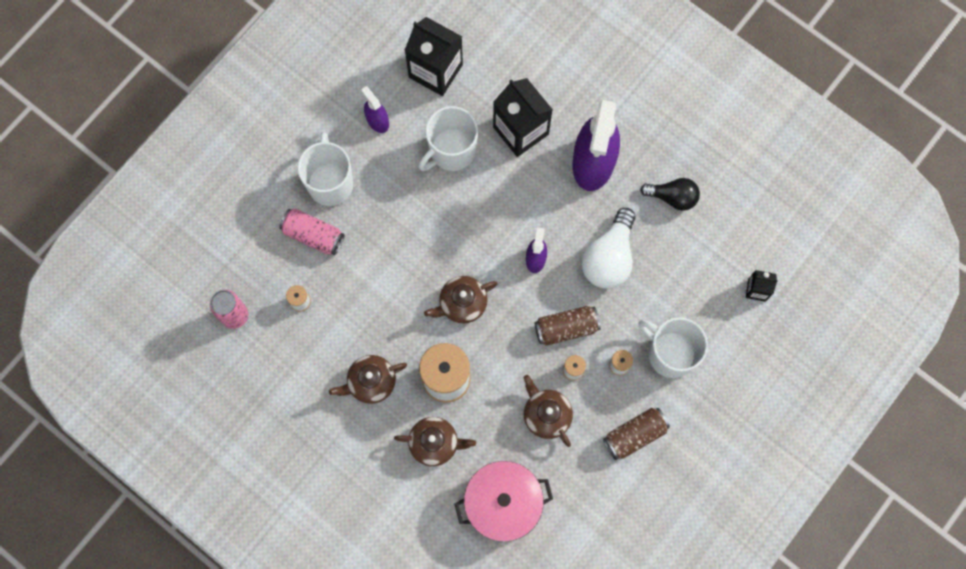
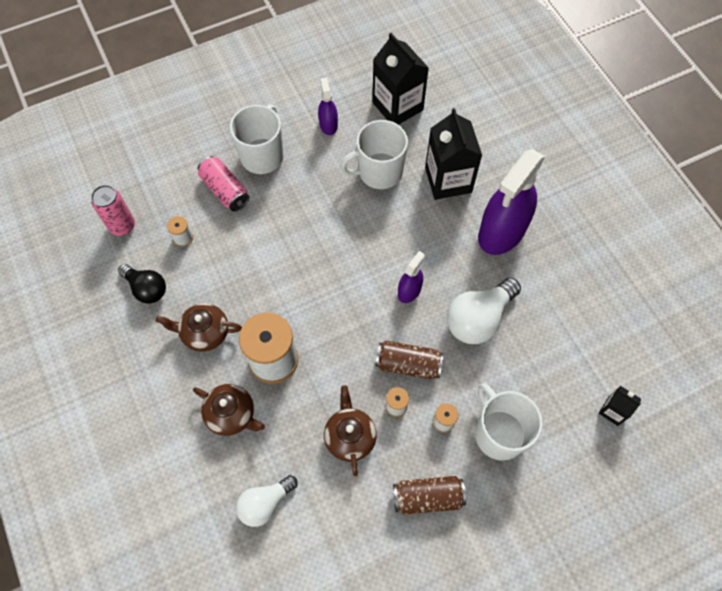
camera: 25 degrees right, 10 degrees down
(462, 303) = (322, 300): brown teapot -> none
(503, 503) = (265, 503): pink pot -> white light bulb
(672, 197) = (563, 291): black light bulb -> black light bulb (146, 289)

